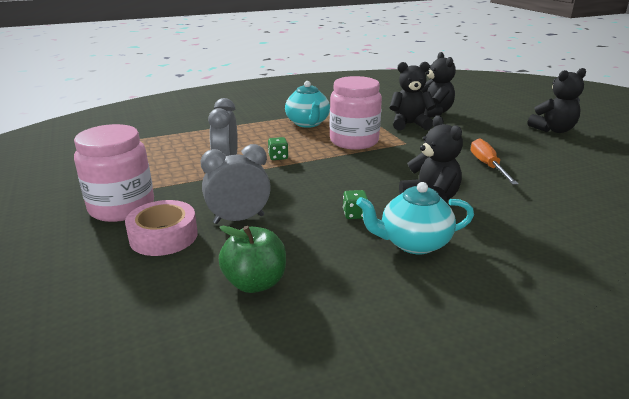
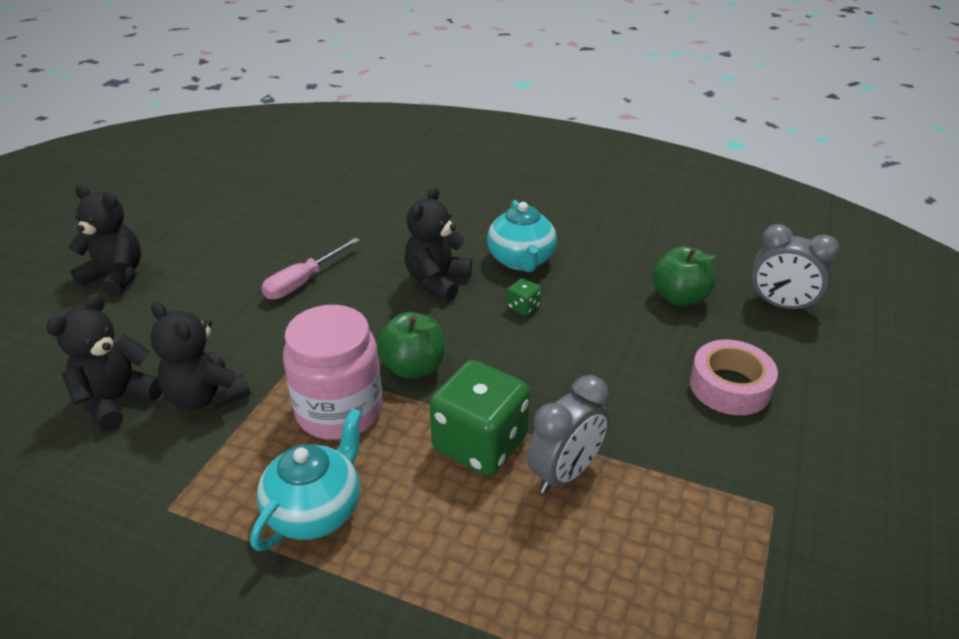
camera: 135 degrees left, 10 degrees up
(122, 207) = (760, 464): pink jar -> none
(239, 219) = (637, 364): grey clock -> grey clock (781, 305)
(278, 157) = (480, 444): green dice -> green dice, size x2.40
(356, 164) = (413, 367): none -> green apple
(413, 243) = (521, 260): turquoise teapot -> turquoise teapot turned 45 degrees clockwise
(487, 165) = (303, 282): orange screwdriver -> pink screwdriver

